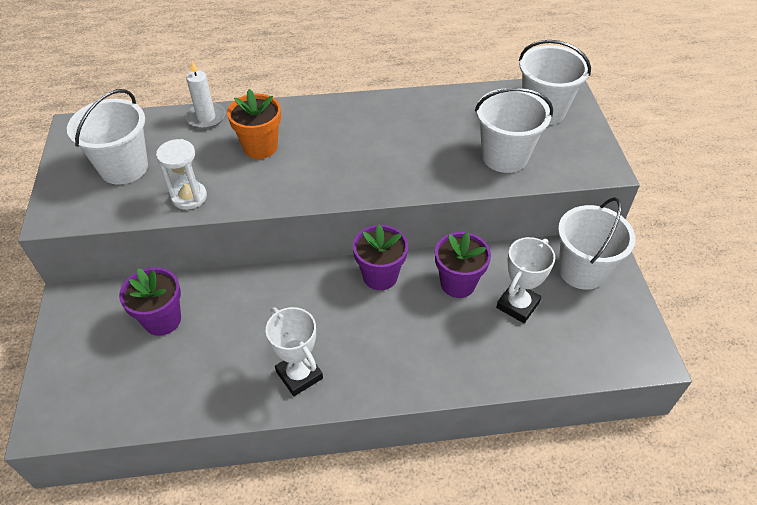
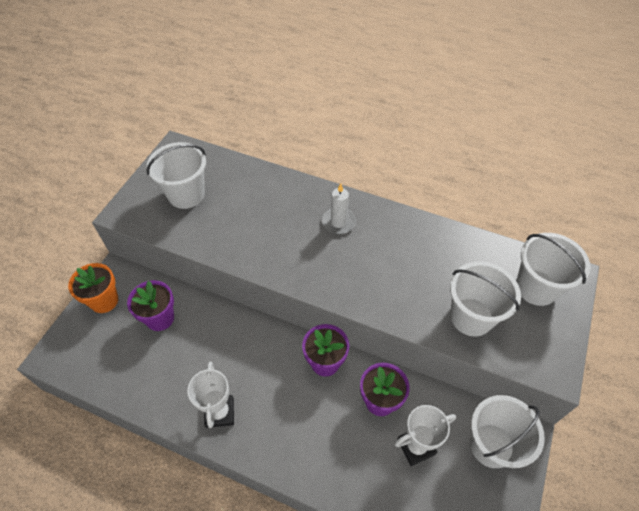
camera: 30 degrees right, 5 degrees up
(189, 197) = (213, 239): white hourglass -> none
(206, 117) = (264, 176): white candle -> white candle (338, 222)
(260, 147) = (286, 219): orange flower pot -> orange flower pot (104, 301)

